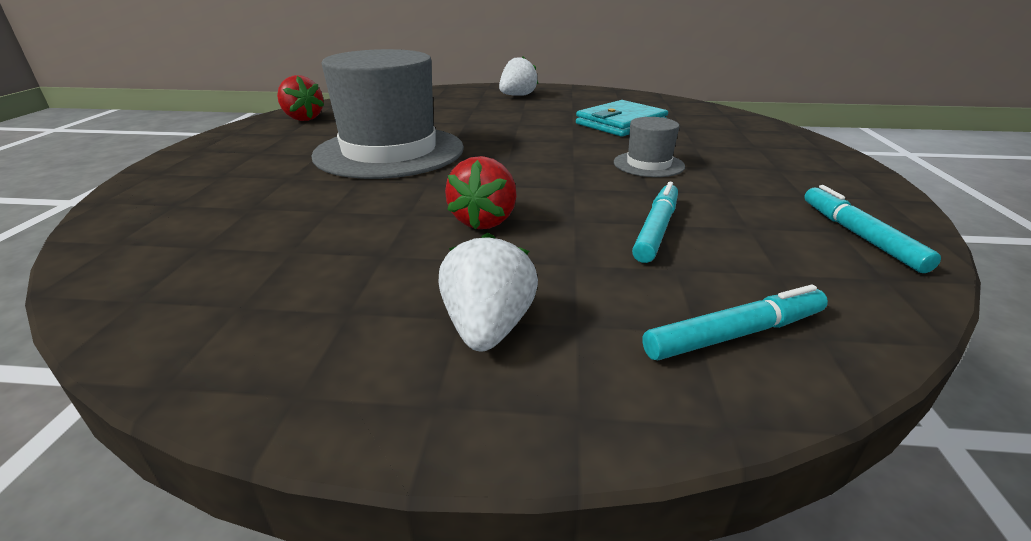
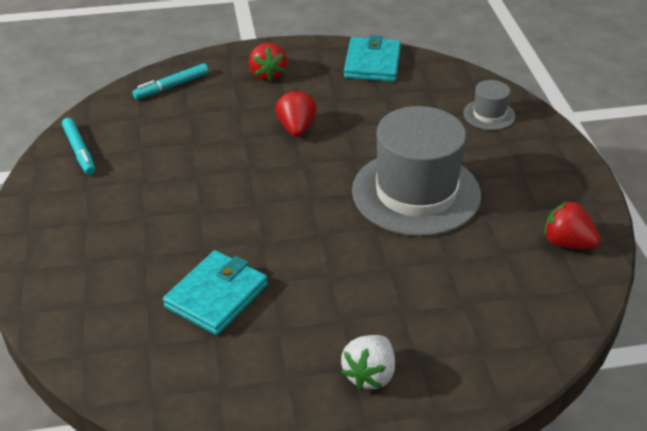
camera: 165 degrees right, 10 degrees up
(224, 317) = (372, 63): none -> turquoise wallet
(488, 328) = (267, 75): white strawberry -> red strawberry
(648, 164) = (193, 210): grey hat -> grey hat (489, 115)
(656, 229) = (195, 137): turquoise marker -> none

